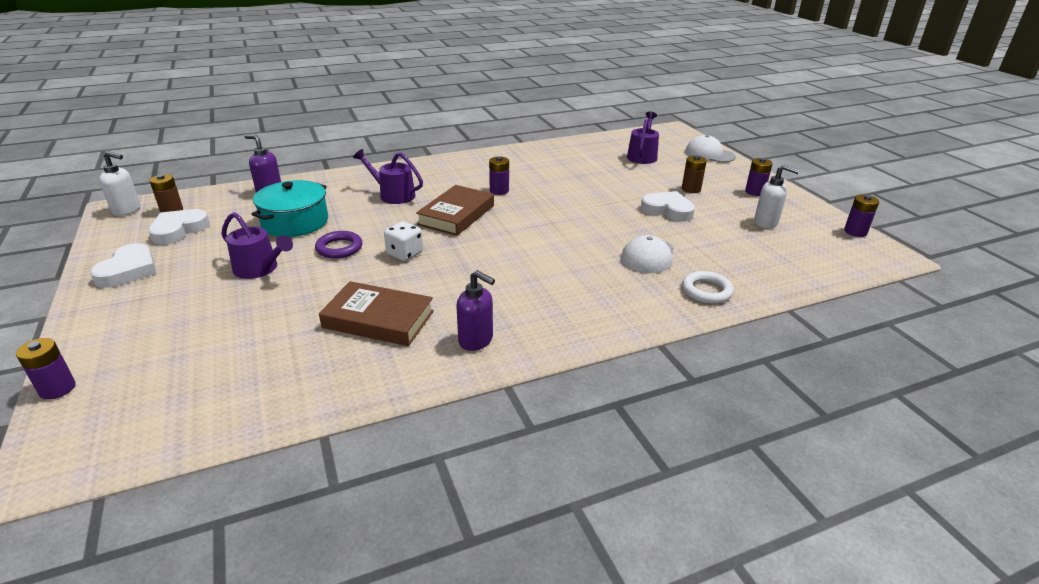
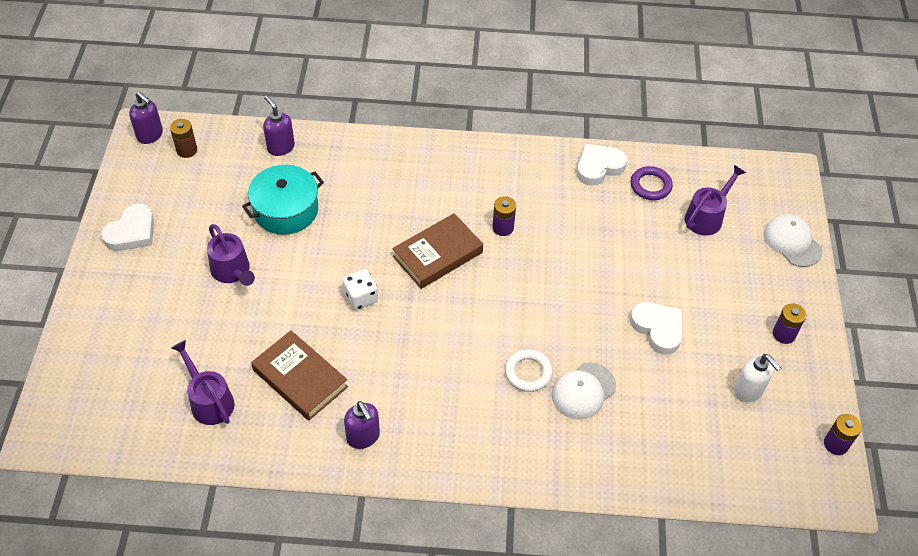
camera: 25 degrees right, 20 degrees up
(57, 389) = (58, 360): purple battery -> none
(127, 210) = (150, 135): white soap dispenser -> purple soap dispenser
(179, 230) = (184, 185): white heart -> white heart (599, 167)
(339, 248) = (308, 267): purple ring -> purple ring (650, 186)
(393, 195) = (394, 196): purple watering can -> purple watering can (209, 401)
(691, 189) = (713, 302): brown battery -> none
(706, 291) = (601, 462): white ring -> white ring (528, 372)

